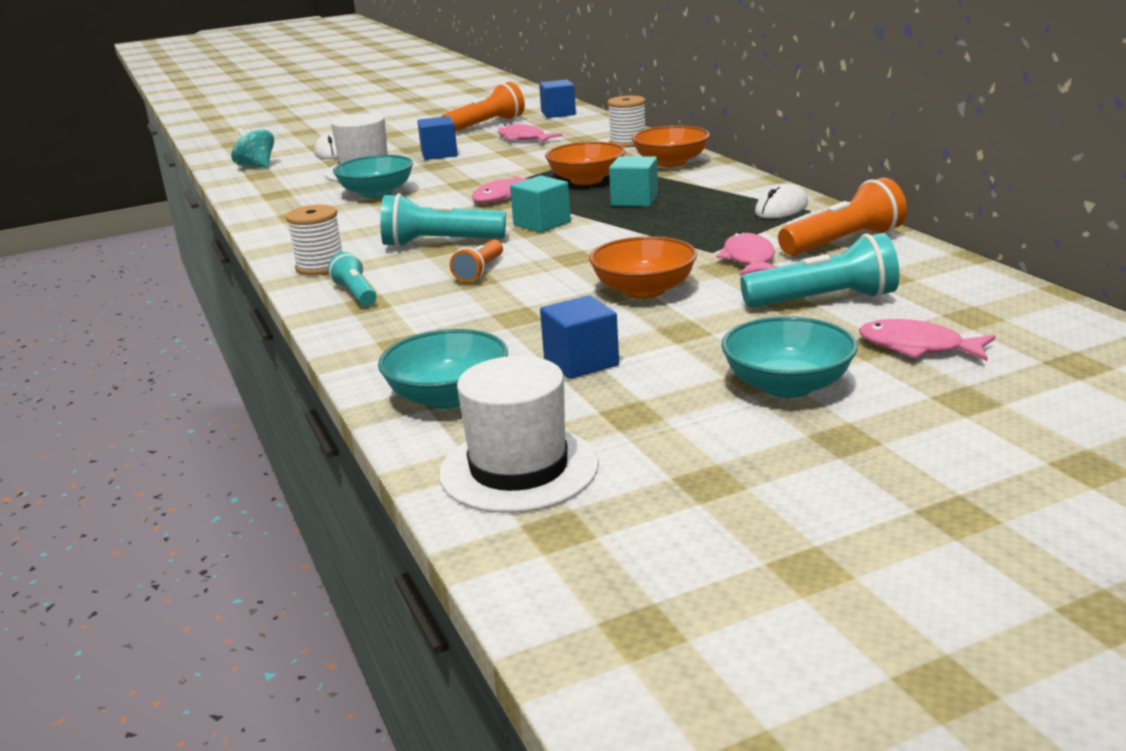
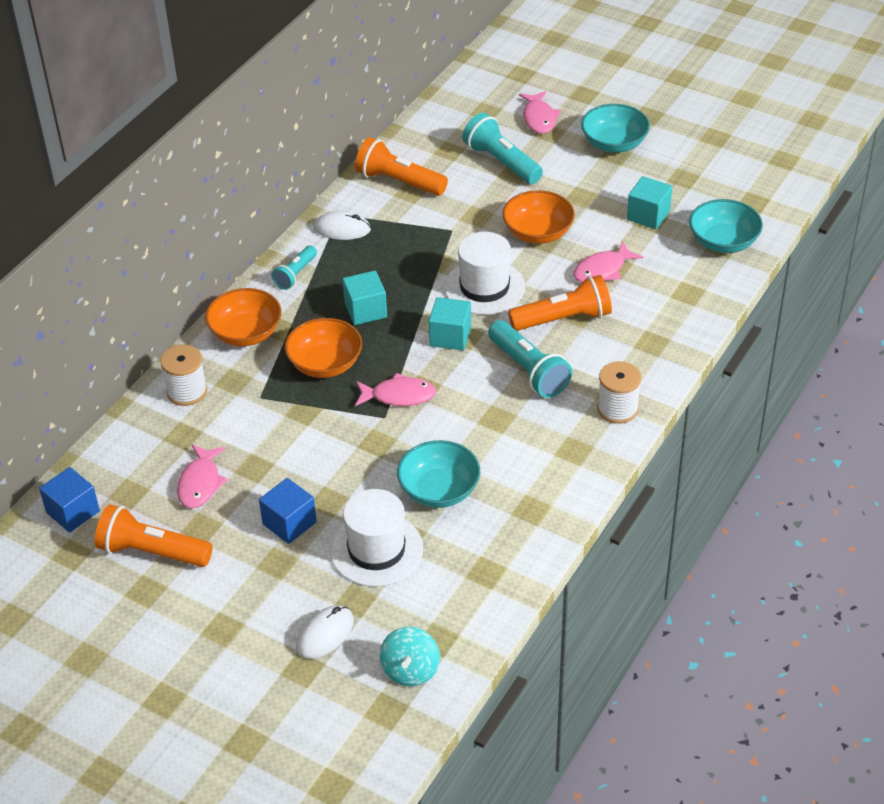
camera: 125 degrees left, 20 degrees up
(356, 294) = (644, 358): turquoise flashlight -> turquoise flashlight (295, 274)
(480, 271) = (563, 319): orange flashlight -> orange flashlight, size x1.67
(519, 469) = (757, 188): white hat -> white hat (484, 287)
(581, 362) = (648, 215): blue cube -> turquoise cube
(749, 259) = (456, 209): pink fish -> pink fish (602, 270)

